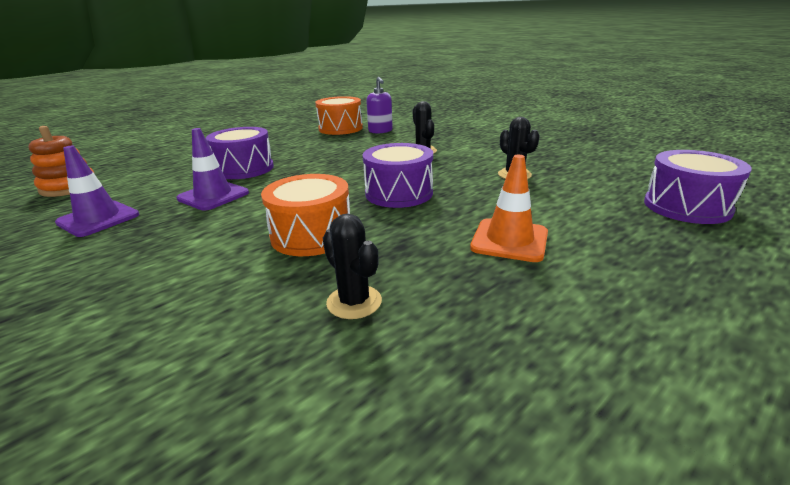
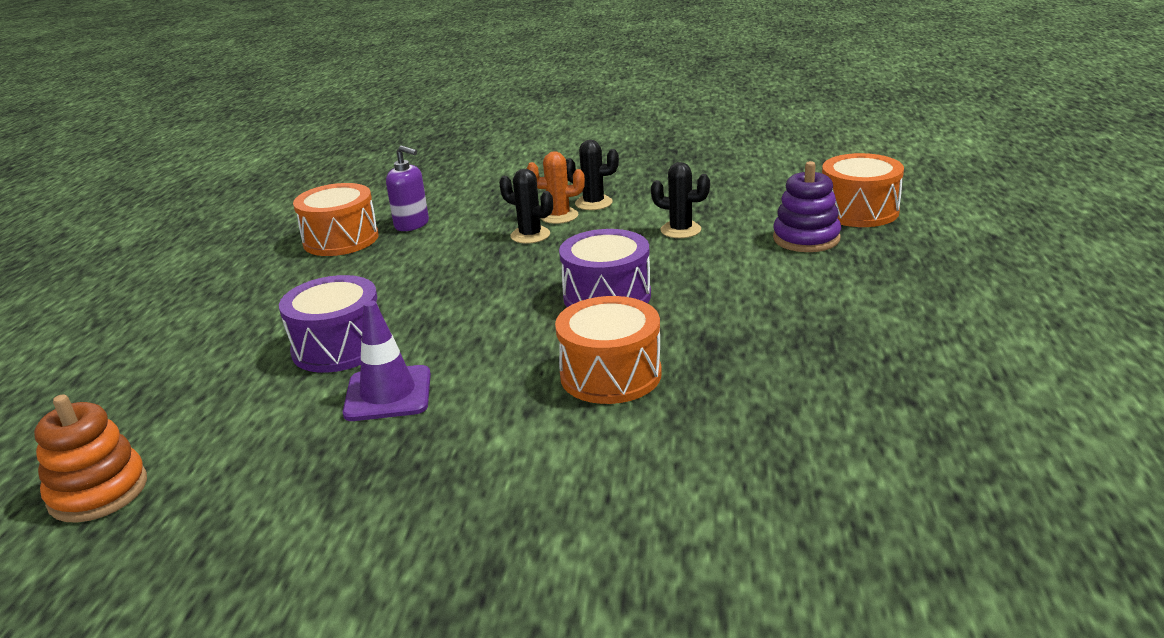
camera: 40 degrees left, 0 degrees up
(98, 219) = (295, 490): purple traffic cone -> none
(354, 302) = (762, 402): black cactus -> black cactus (593, 203)
(456, 147) = (559, 216): none -> orange cactus
(509, 240) = (784, 298): orange traffic cone -> none
(601, 209) = (806, 238): none -> purple stacking toy
(686, 206) = (859, 211): purple drum -> orange drum

